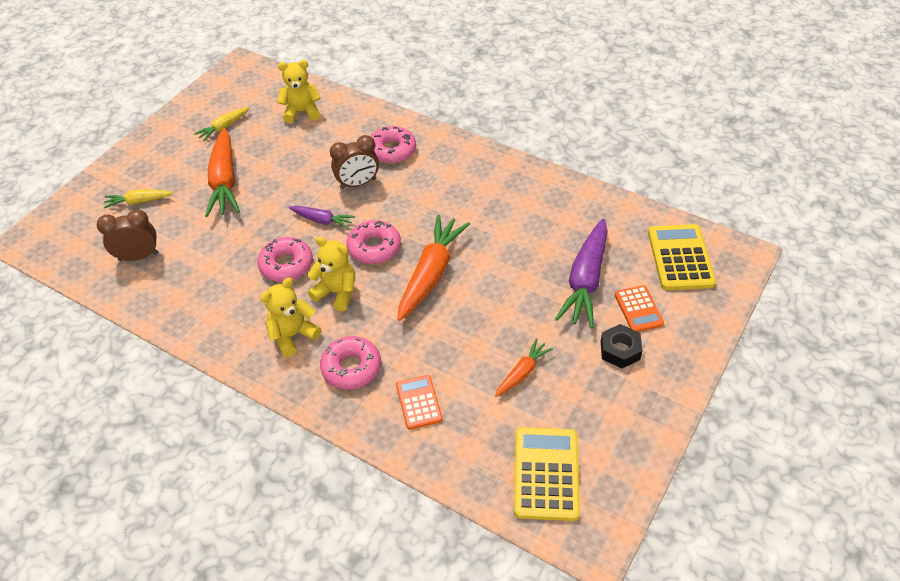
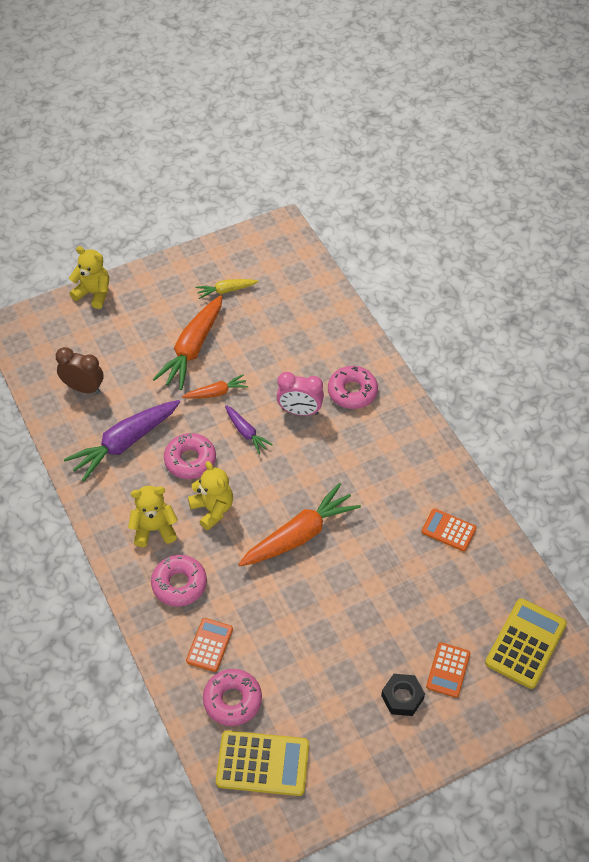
camera: 30 degrees right, 5 degrees up
(138, 202) = (114, 333): yellow carrot -> none
(302, 112) = (302, 308): yellow teddy bear -> yellow teddy bear (94, 293)
(358, 183) = (300, 411): brown clock -> pink clock
(374, 248) = (270, 483): pink donut -> pink donut (232, 700)
(522, 372) = (307, 668): orange carrot -> orange carrot (216, 392)
(546, 474) = (262, 764): yellow calculator -> yellow calculator turned 60 degrees clockwise
(552, 209) = (448, 530): none -> orange calculator
(585, 281) = (424, 617): purple carrot -> purple carrot (124, 443)

